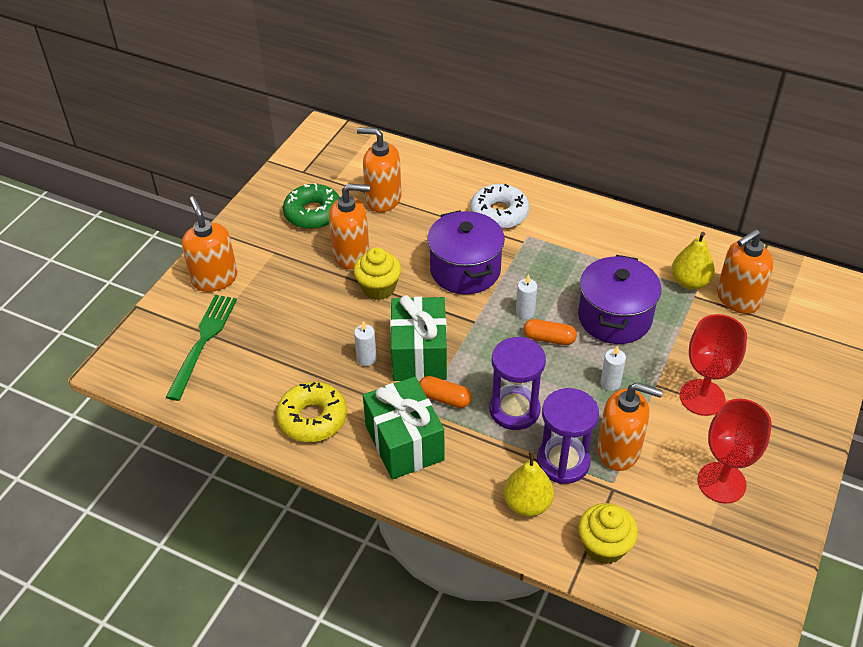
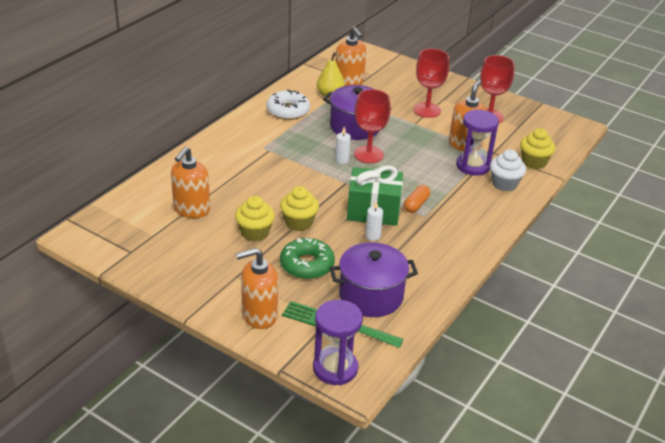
camera: 85 degrees left, 10 degrees down
(312, 418) = (428, 267): yellow donut -> none
(313, 213) = (193, 250): green donut -> green donut (307, 265)
(352, 254) = (255, 233): orange soap dispenser -> yellow cupcake
(404, 443) = (454, 227): green gift -> none
(465, 270) = (291, 179): purple pot -> purple pot (371, 296)
(499, 213) = (233, 156): white donut -> white donut (288, 111)
(514, 410) = (429, 177): purple hourglass -> purple hourglass (335, 368)
(527, 504) = (504, 184): yellow pear -> white cupcake
(549, 338) = (368, 154): orange capsule -> red goblet
(610, 383) = (411, 138): white candle -> none

